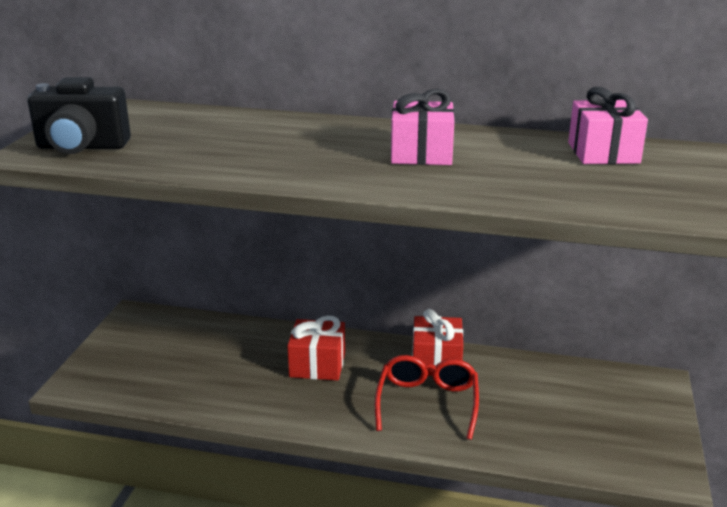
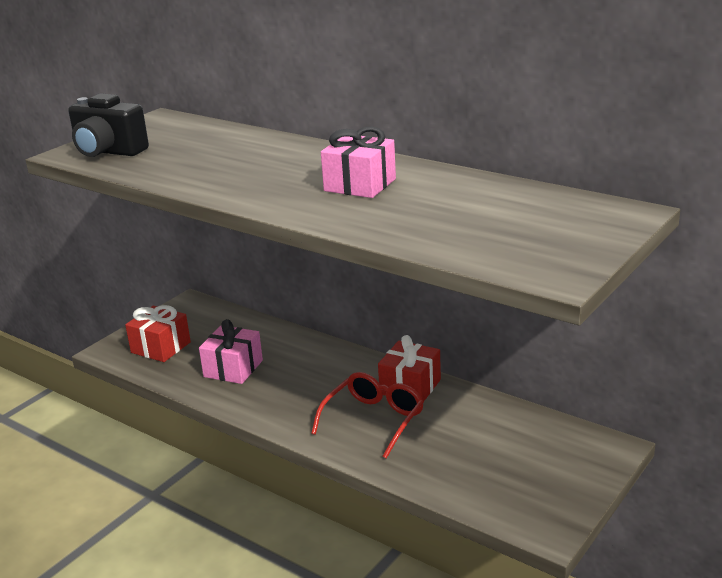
camera: 25 degrees right, 0 degrees up
(317, 365) = (305, 370): red gift -> red gift (161, 347)
(603, 153) = (526, 202): pink gift -> pink gift (233, 368)

